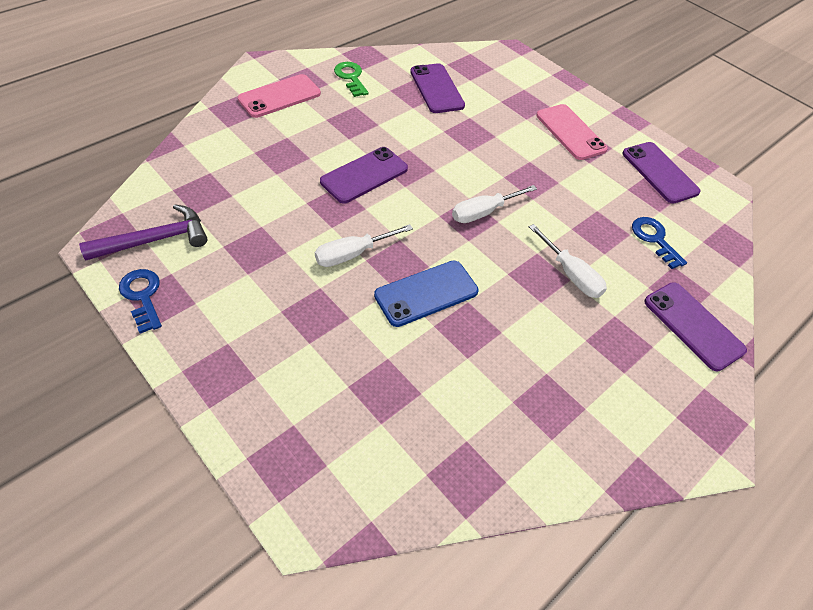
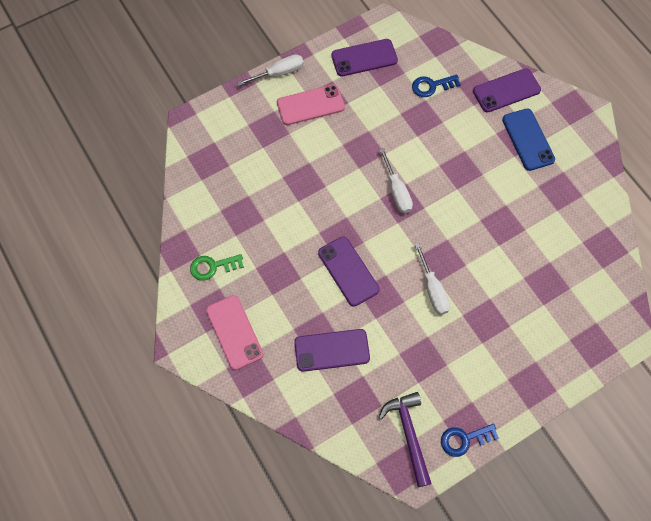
camera: 75 degrees left, 15 degrees up
(426, 293) = (472, 245): blue phone -> blue phone (528, 139)
(436, 89) = (239, 196): purple phone -> purple phone (332, 350)
(570, 274) = (460, 149): white screwdriver -> white screwdriver (279, 73)

